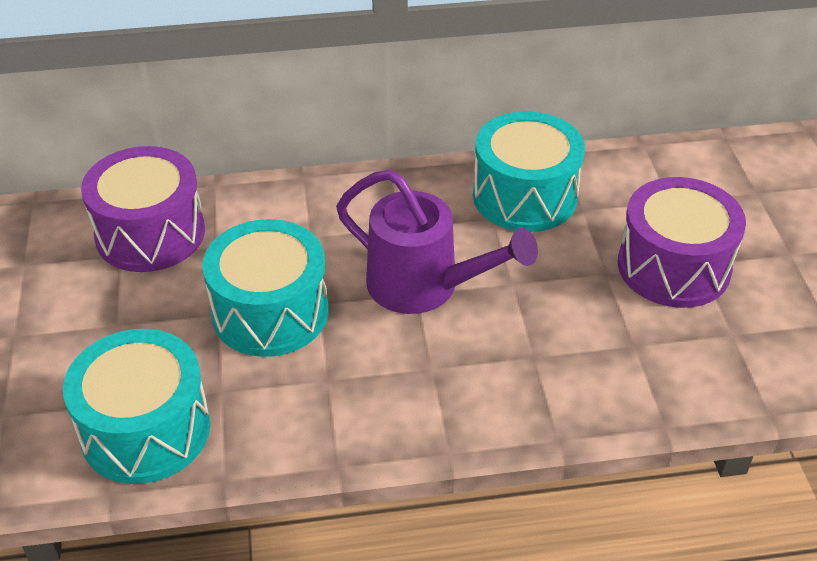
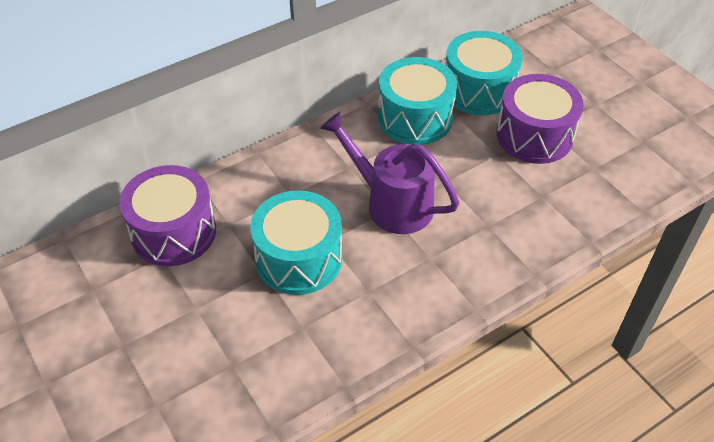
camera: 25 degrees left, 5 degrees up
(146, 430) = (268, 374): turquoise drum -> turquoise drum (479, 90)
(425, 286) = (391, 203): purple watering can -> purple watering can turned 150 degrees counterclockwise

